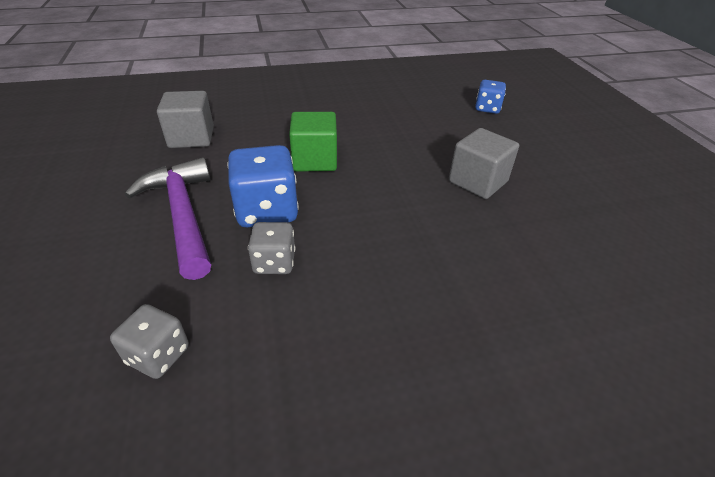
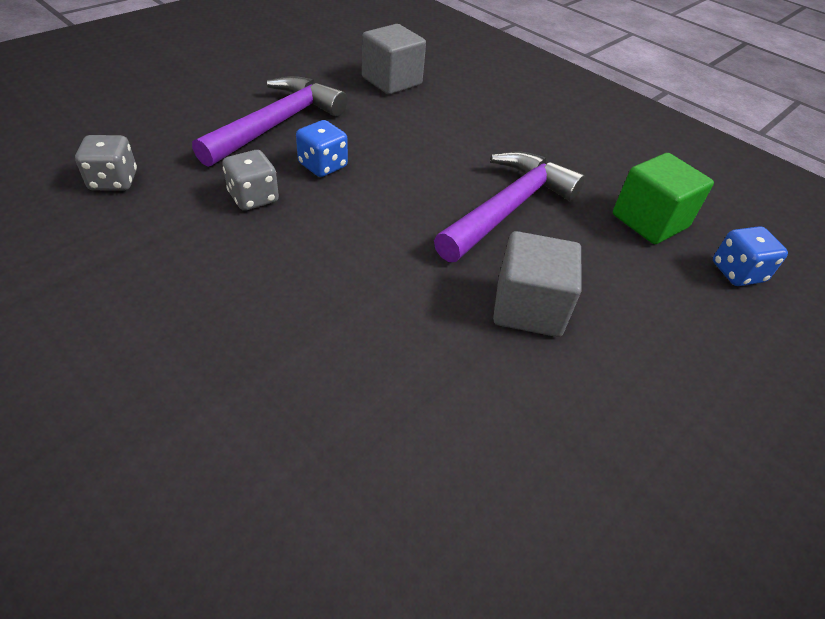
camera: 55 degrees right, 5 degrees up
(267, 210) = (323, 166): blue dice -> blue dice, size x0.59
(315, 160) = (434, 164): green cube -> green cube (649, 221)
(386, 151) = (508, 209): none -> purple hammer

